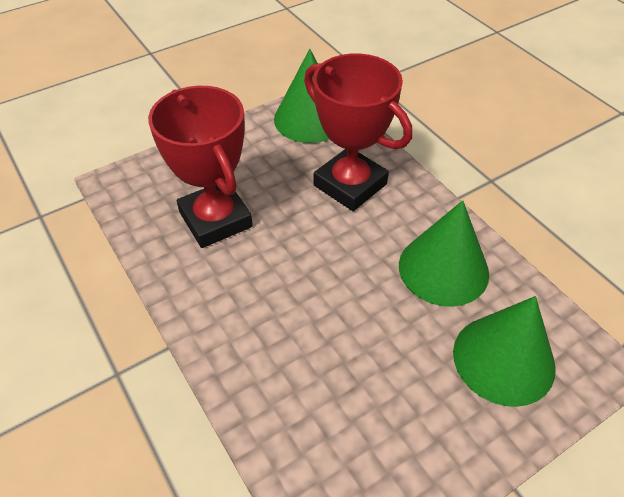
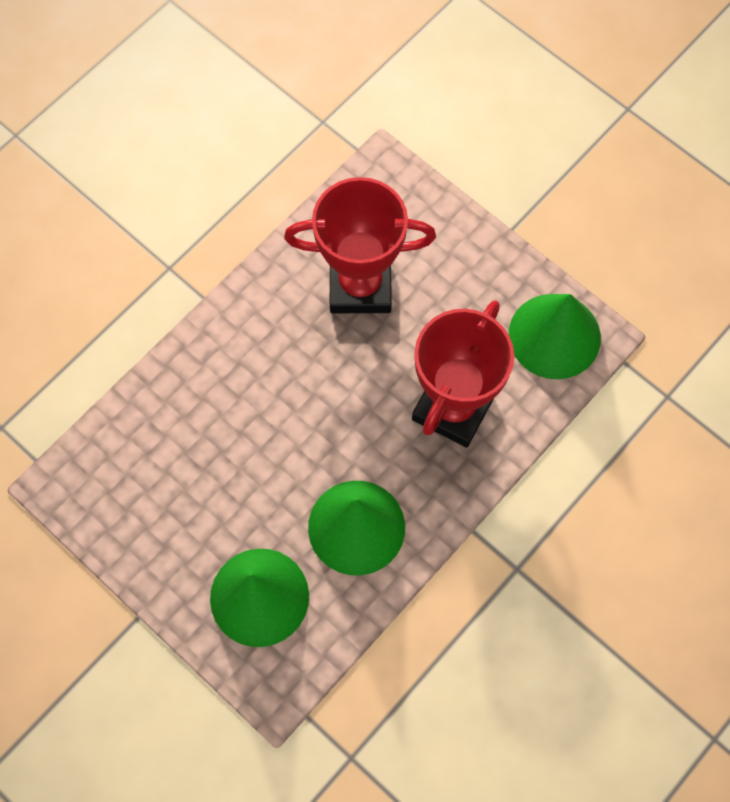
camera: 75 degrees right, 20 degrees up
(215, 219) = (360, 286): red trophy -> red trophy turned 45 degrees clockwise

